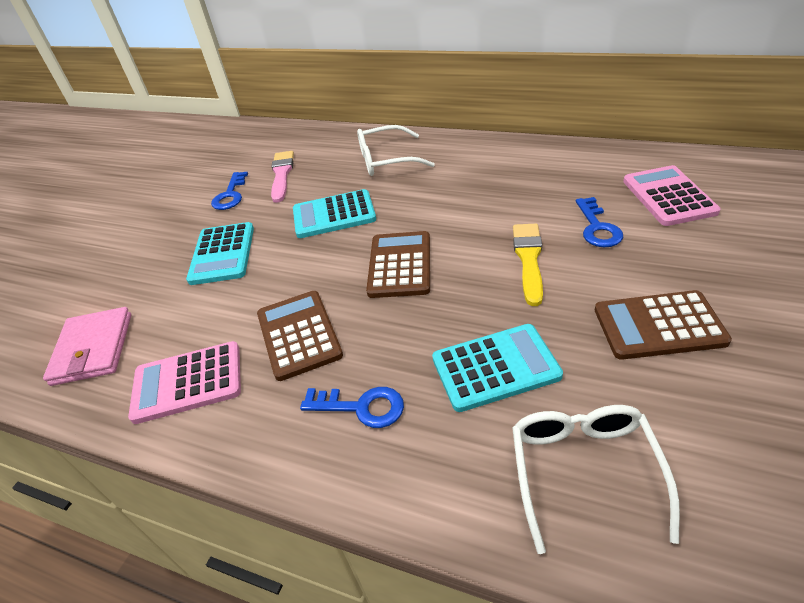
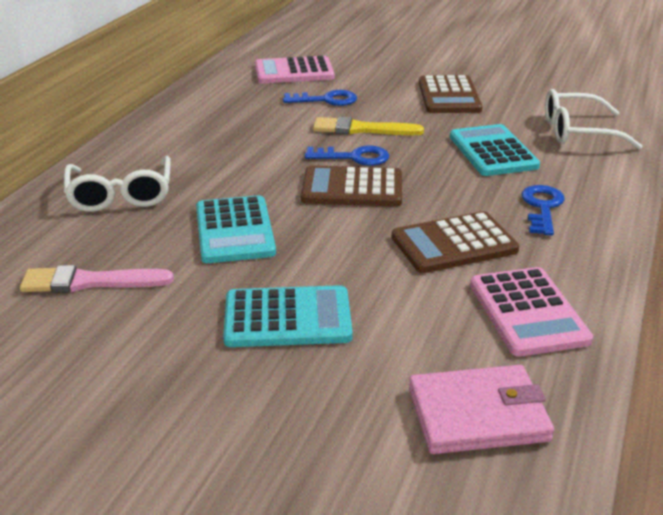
camera: 95 degrees left, 10 degrees down
(230, 195) = (119, 331): blue key -> blue key (354, 157)

